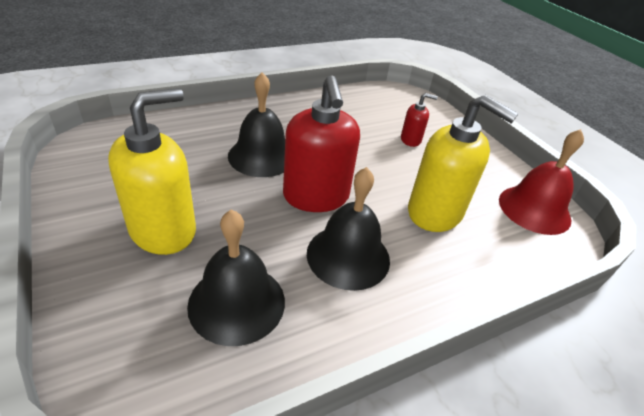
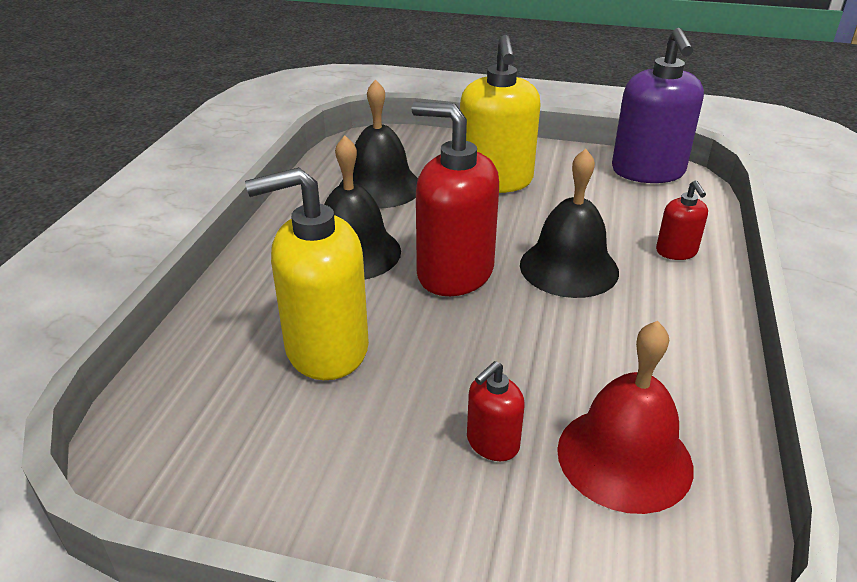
camera: 135 degrees right, 5 degrees down
(86, 157) = (648, 172): none -> purple soap dispenser
(205, 125) = (676, 252): none -> red soap dispenser
(534, 209) = (202, 462): red bell -> red bell (624, 457)

